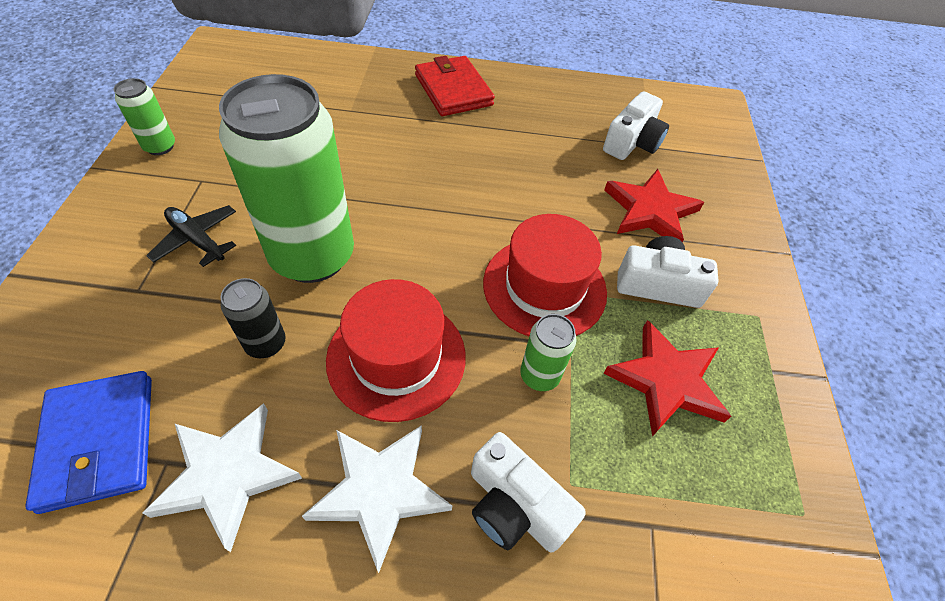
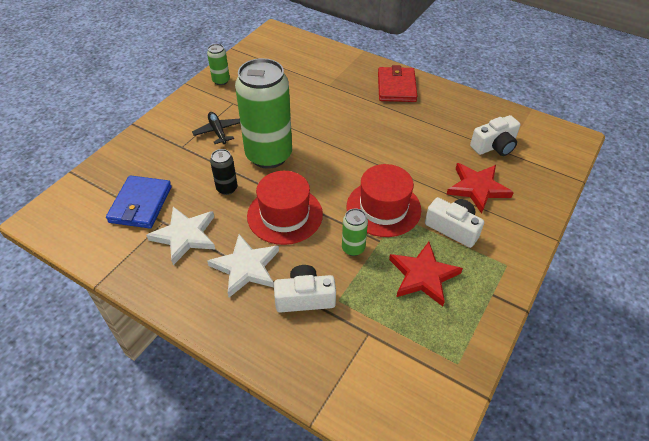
camera: 30 degrees right, 5 degrees down
(515, 506) = (305, 298): white camera -> white camera turned 105 degrees clockwise

